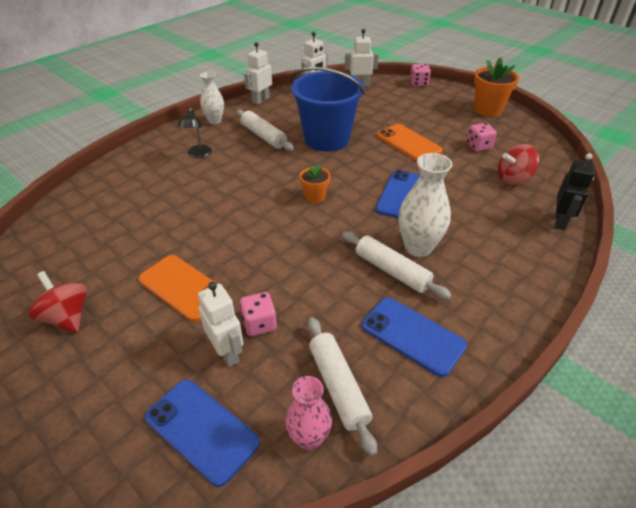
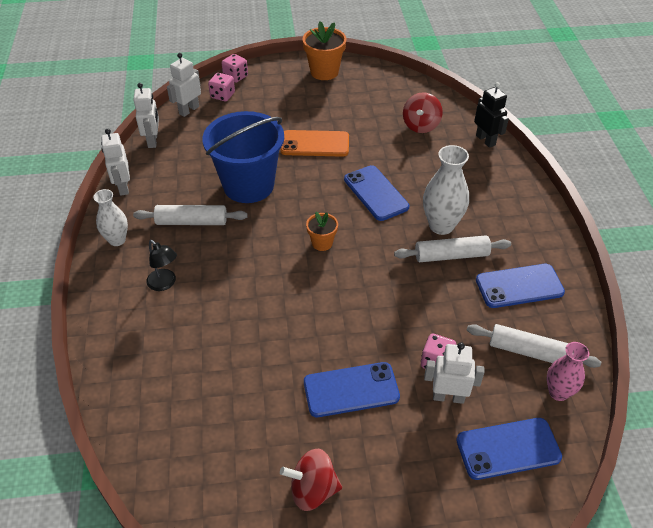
camera: 50 degrees left, 5 degrees up
(182, 287) = (351, 390): orange phone -> blue phone
(478, 146) = (364, 112): pink dice -> pink dice (222, 95)

